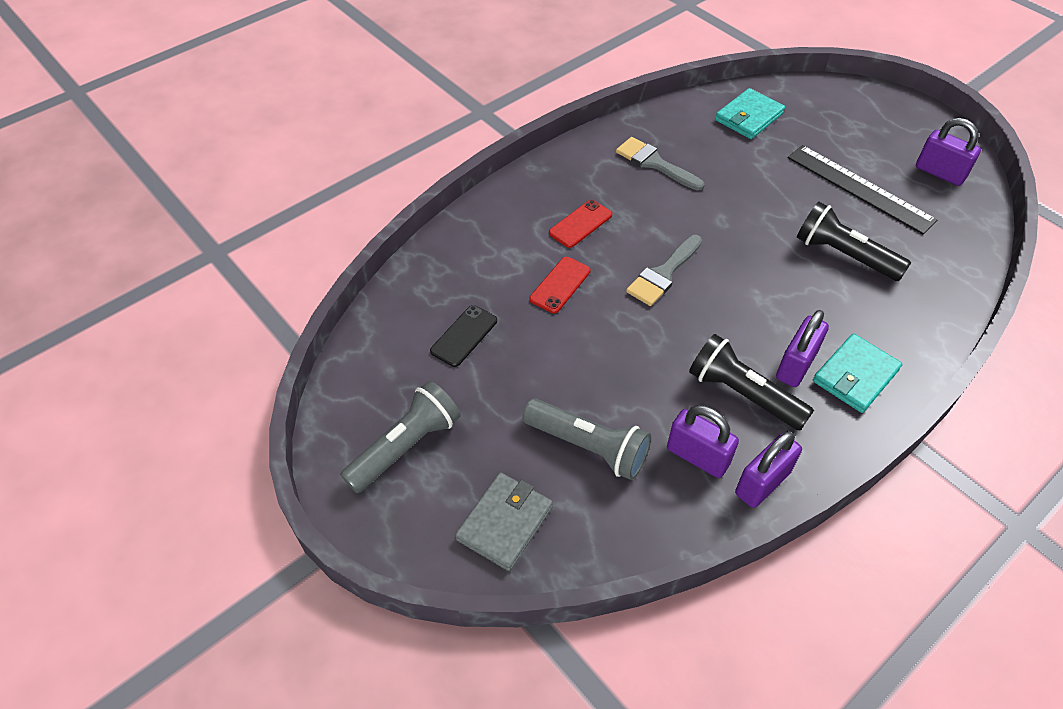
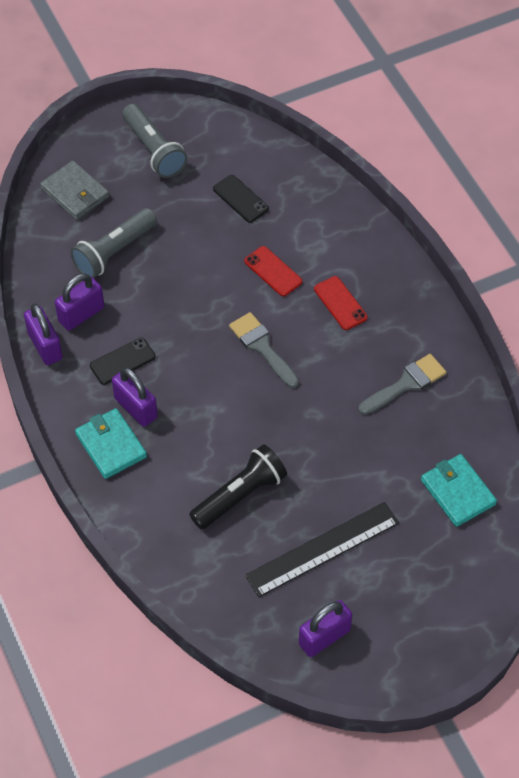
camera: 105 degrees right, 5 degrees up
(743, 394) = (122, 361): black flashlight -> black phone

